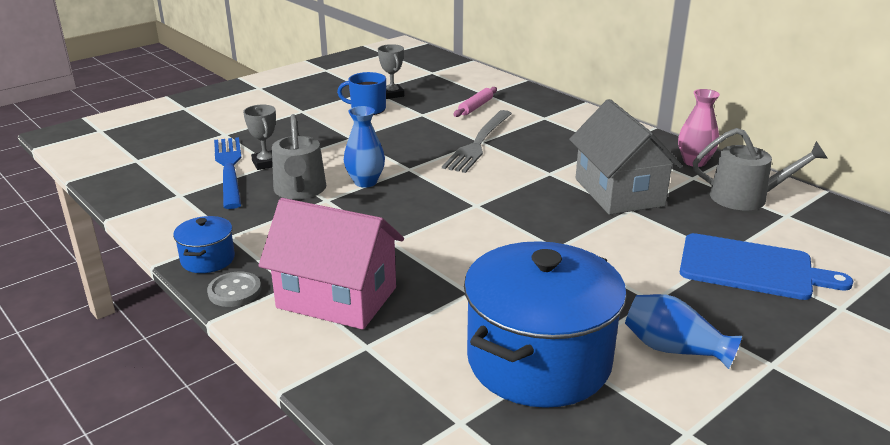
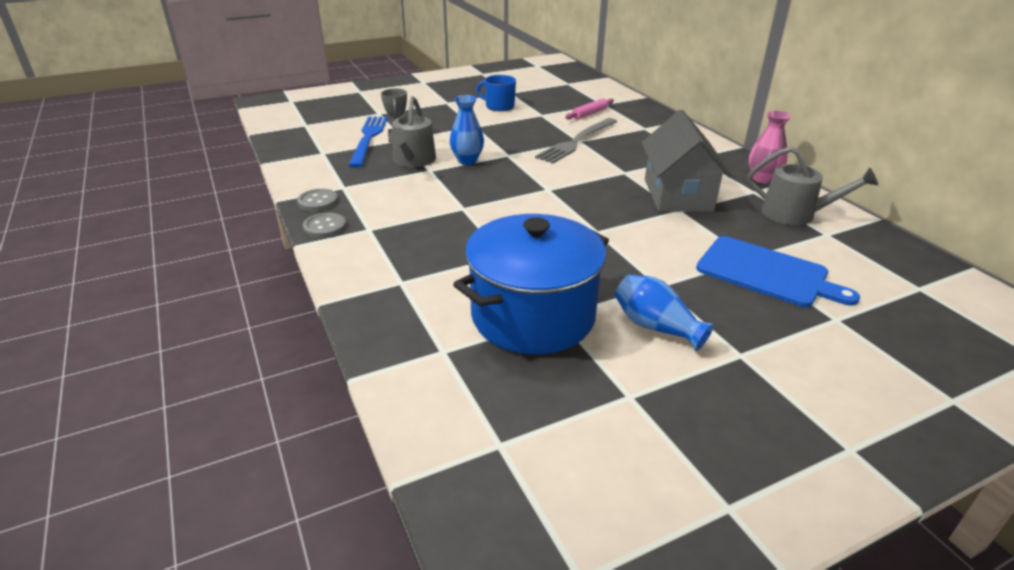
camera: 15 degrees right, 5 degrees up
(208, 259) = (318, 201): blue pot -> grey button
(337, 297) = (398, 243): pink house -> none
(392, 94) = (525, 97): grey trophy -> none

